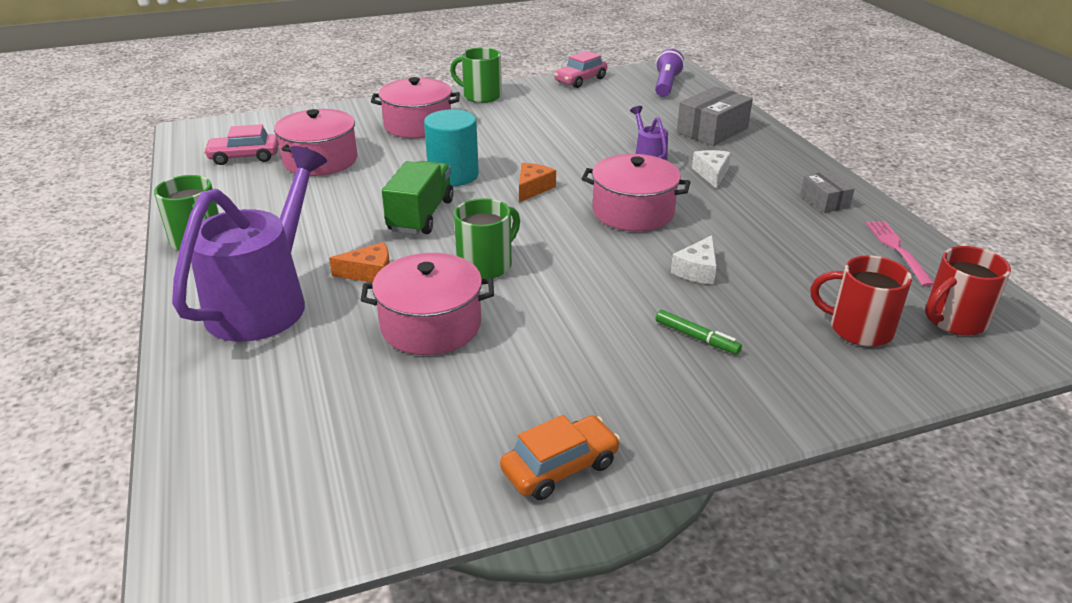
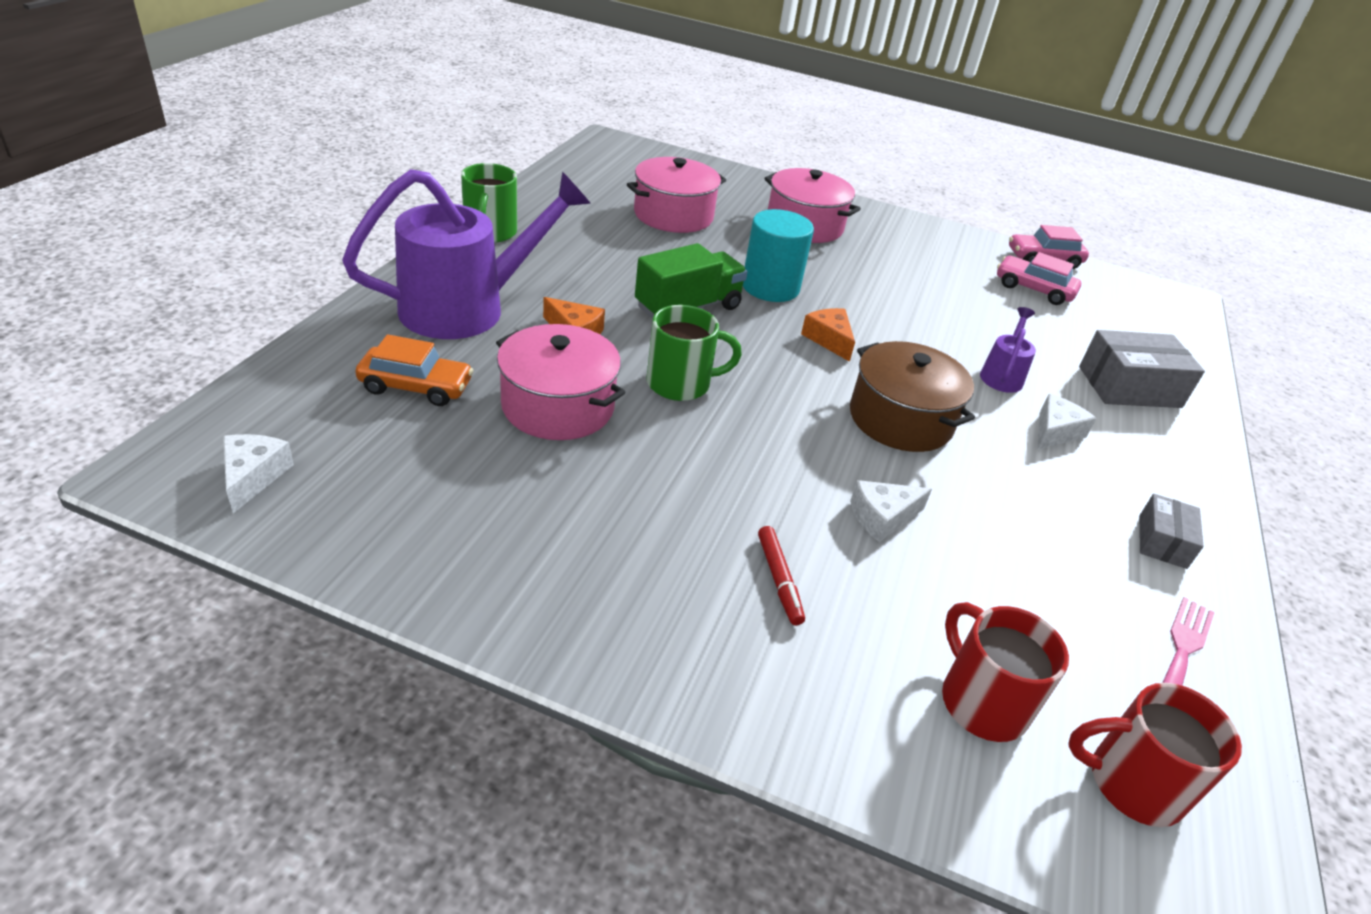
camera: 35 degrees right, 5 degrees up
(244, 157) = (618, 182): pink car -> pink car (1033, 289)
(285, 512) = (253, 476): none -> white cheese
(481, 96) = (907, 226): green mug -> none
(533, 188) = (829, 339): orange cheese -> orange cheese turned 90 degrees counterclockwise
(560, 467) = (480, 599): orange car -> orange car (416, 386)
(633, 212) = (900, 419): pink pot -> brown pot
(666, 85) = (1144, 311): purple flashlight -> none
(696, 337) = (779, 580): green marker -> red marker

